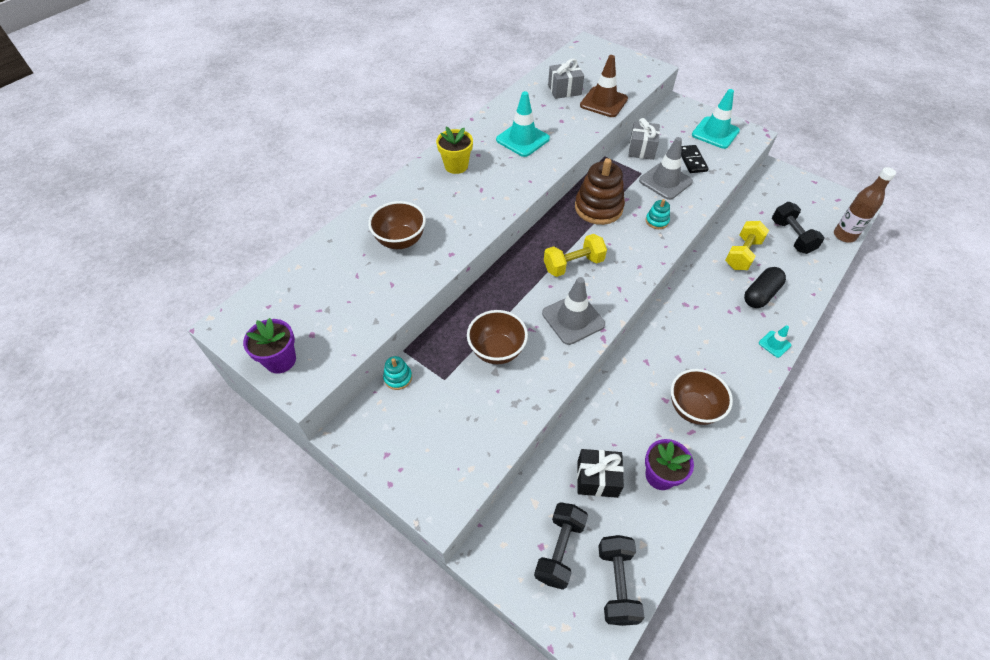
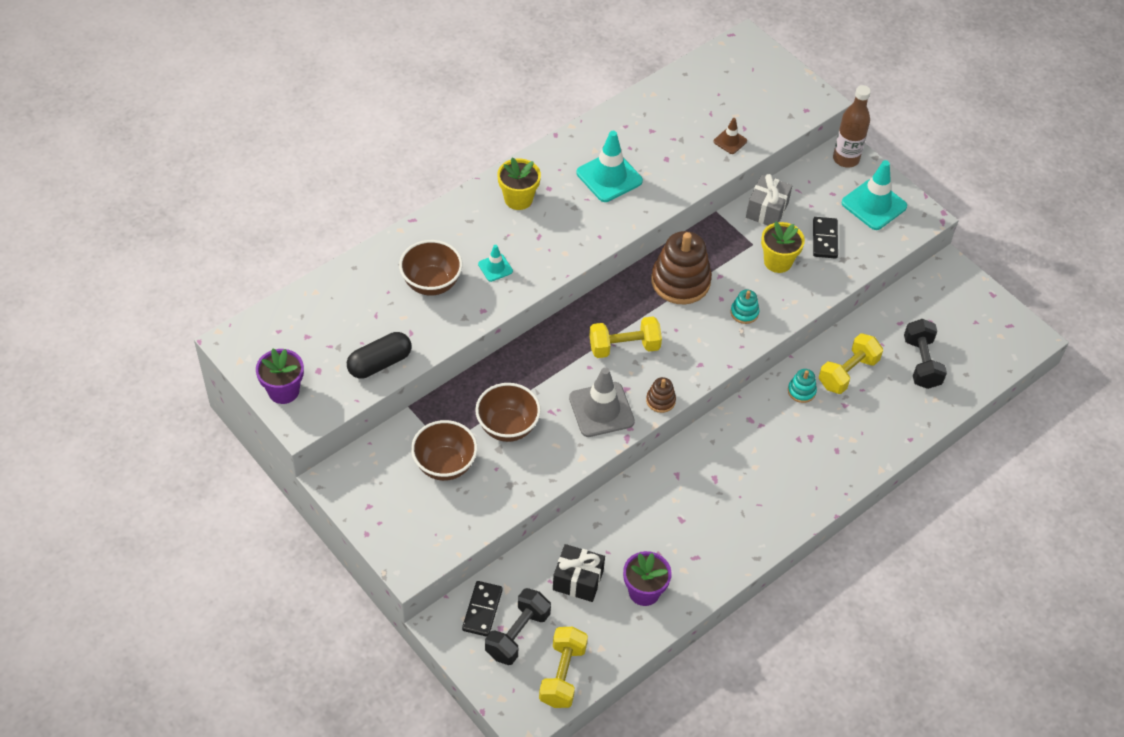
camera: 10 degrees right, 0 degrees up
(398, 378) = (396, 433): turquoise stacking toy -> turquoise stacking toy (801, 391)
(518, 531) = (482, 610): none -> black domino
(564, 90) = (687, 112): grey gift -> none
(603, 102) = (730, 141): brown traffic cone -> brown traffic cone, size x0.52
(616, 583) = (562, 675): black dumbbell -> yellow dumbbell
(619, 301) = (660, 400): none -> brown stacking toy
(665, 181) = (778, 261): grey traffic cone -> yellow flower pot
(693, 408) = (707, 535): brown bowl -> brown bowl (445, 465)
(760, 294) = (845, 426): black capsule -> black capsule (380, 363)
(774, 344) = (832, 486): turquoise traffic cone -> turquoise traffic cone (495, 268)
(844, 235) = (989, 375): brown bottle -> brown bottle (846, 159)

